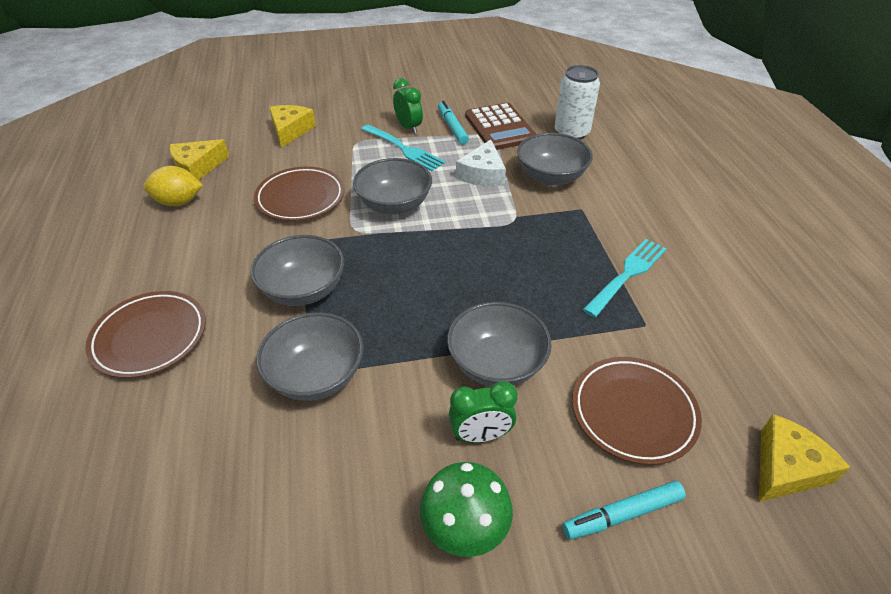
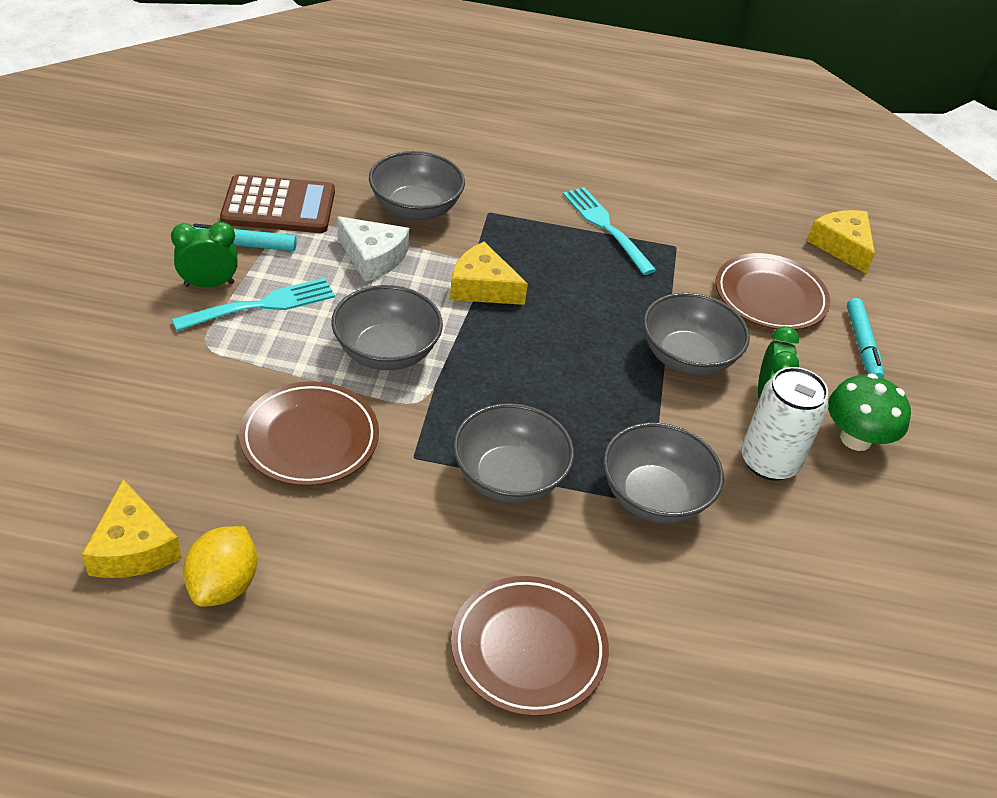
camera: 75 degrees left, 0 degrees up
(290, 131) = (108, 410): yellow cheese -> yellow cheese (482, 287)
(571, 133) = (337, 158): white can -> white can (769, 461)

